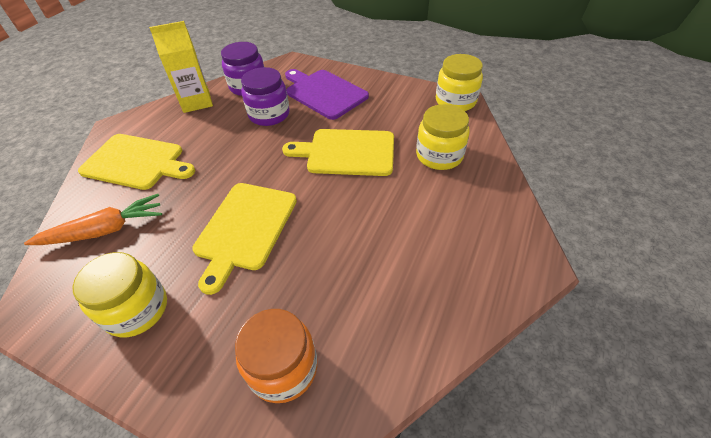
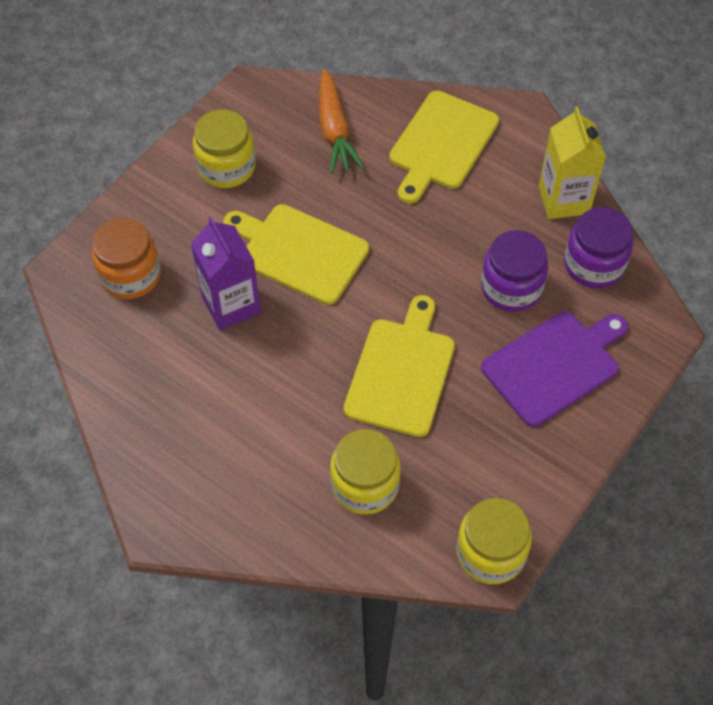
camera: 100 degrees right, 10 degrees up
(307, 265) = (231, 305): none -> purple carton

